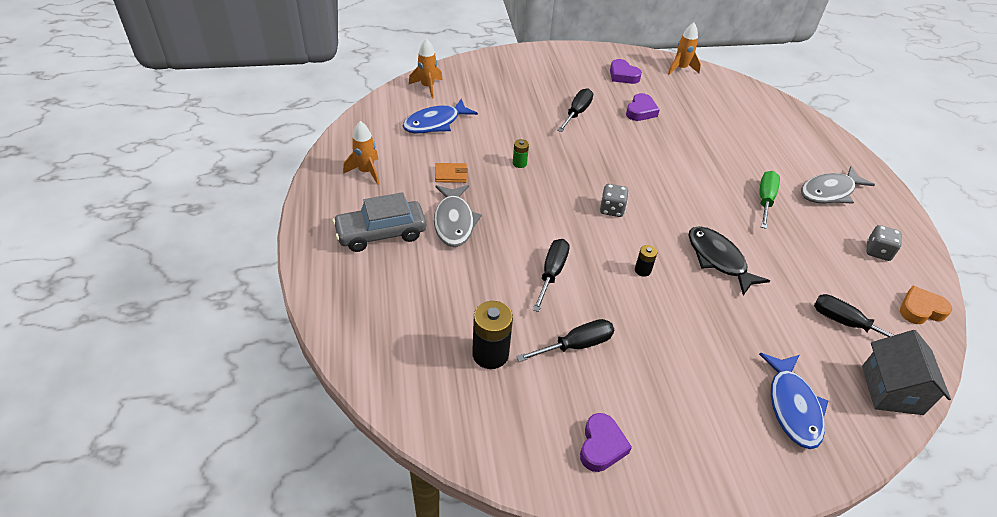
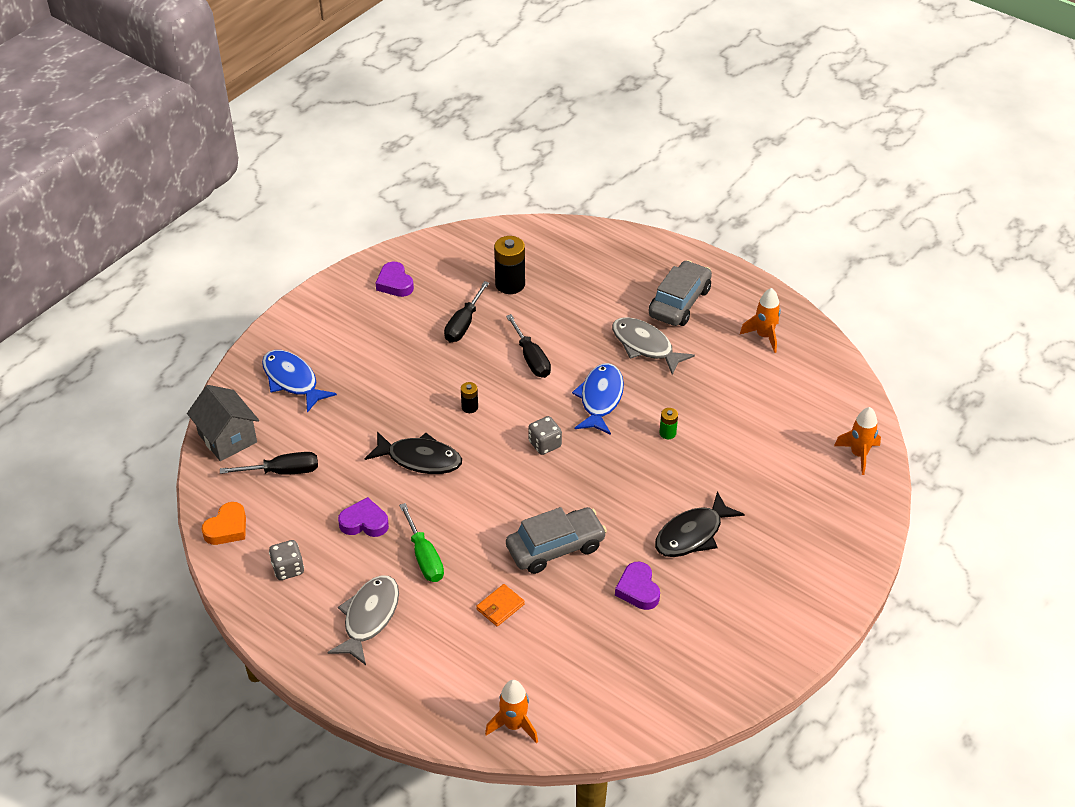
camera: 140 degrees right, 0 degrees up
(435, 123) = (789, 420): blue fish -> blue fish (600, 399)
(451, 174) = (703, 381): orange wallet -> orange wallet (500, 607)
(577, 113) = (692, 534): black screwdriver -> black fish
(623, 75) = (713, 636): purple heart -> purple heart (364, 522)
(669, 154) = (555, 547): none -> grey car
(681, 68) = (667, 709): orange rocket -> orange rocket (514, 725)

